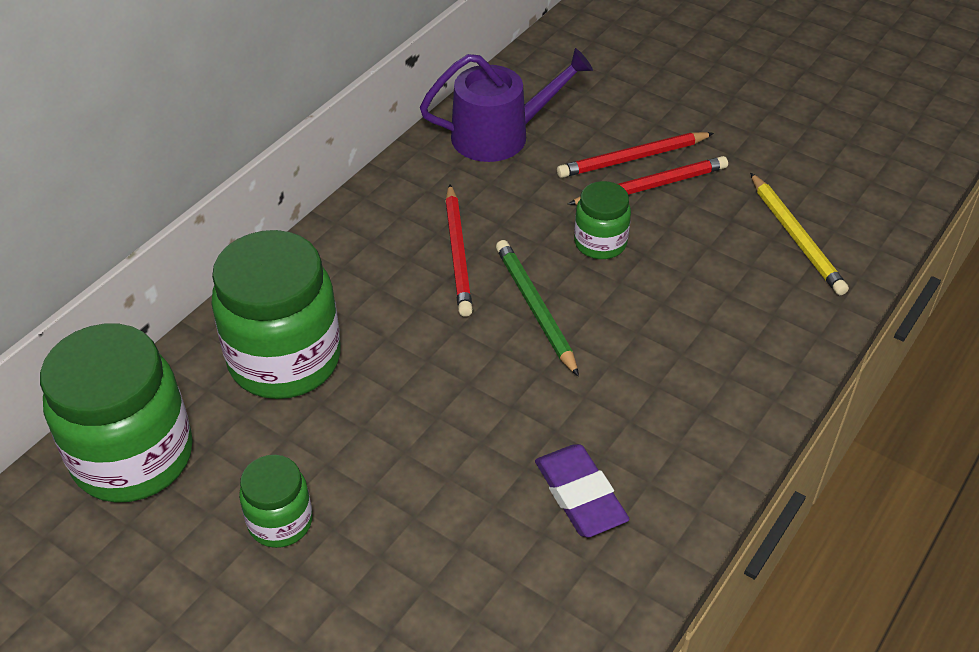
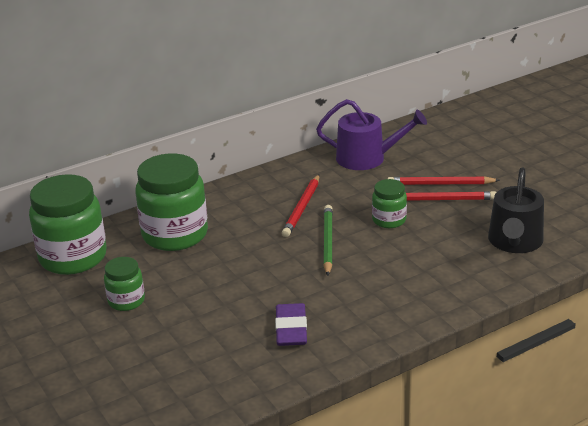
camera: 25 degrees right, 15 degrees down
(796, 237) = (514, 242): yellow pencil -> black watering can

